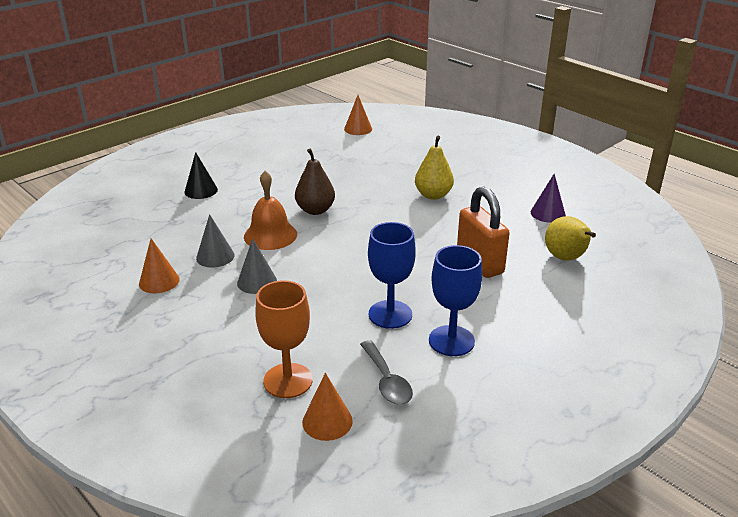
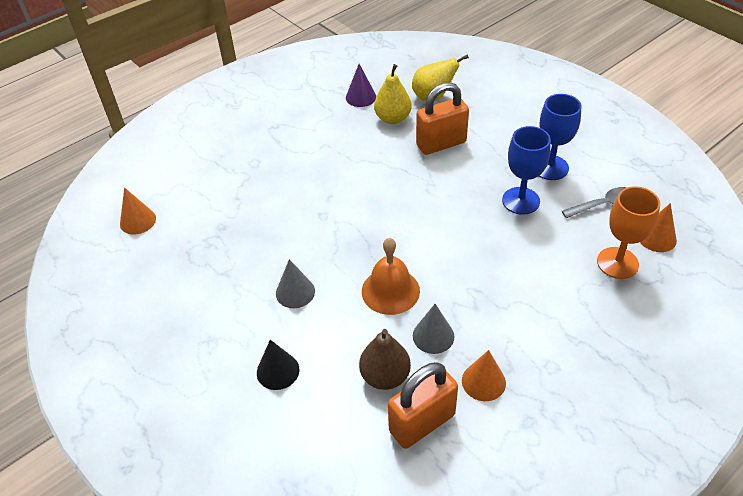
camera: 85 degrees left, 15 degrees up
(131, 251) = (422, 423): none -> orange padlock
(257, 282) = (479, 295): grey cone -> grey cone (295, 292)
(315, 210) = (339, 255): brown pear -> brown pear (385, 376)
(433, 195) = (318, 165): yellow pear -> yellow pear (393, 118)

